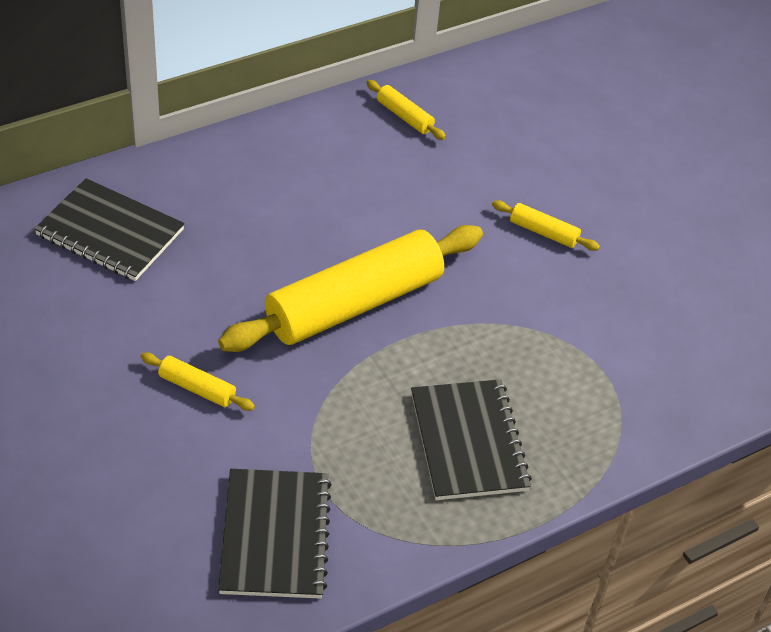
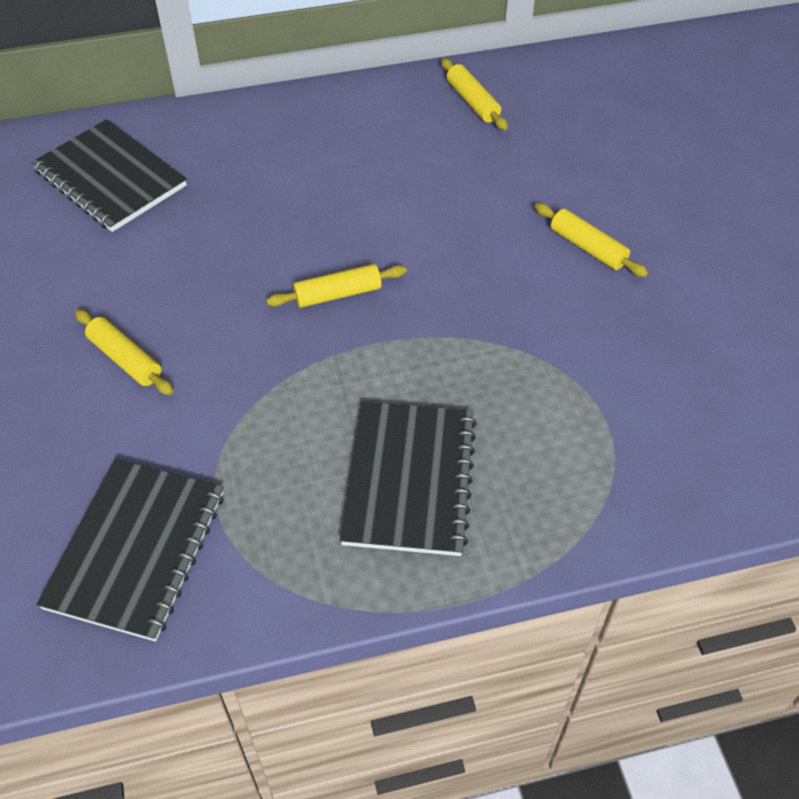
camera: 20 degrees right, 5 degrees up
(354, 304) = (337, 294): yellow rolling pin -> yellow rolling pin, size x0.41

